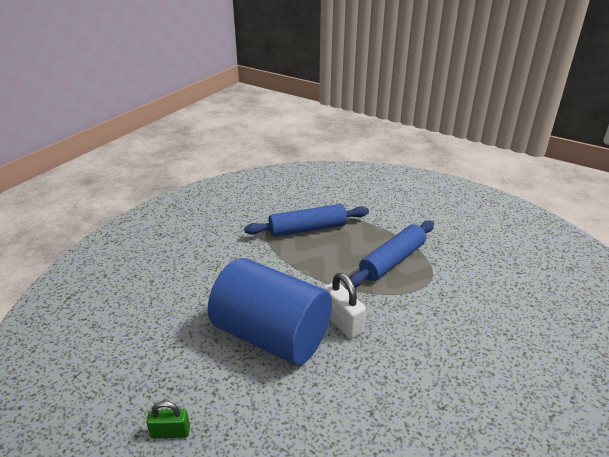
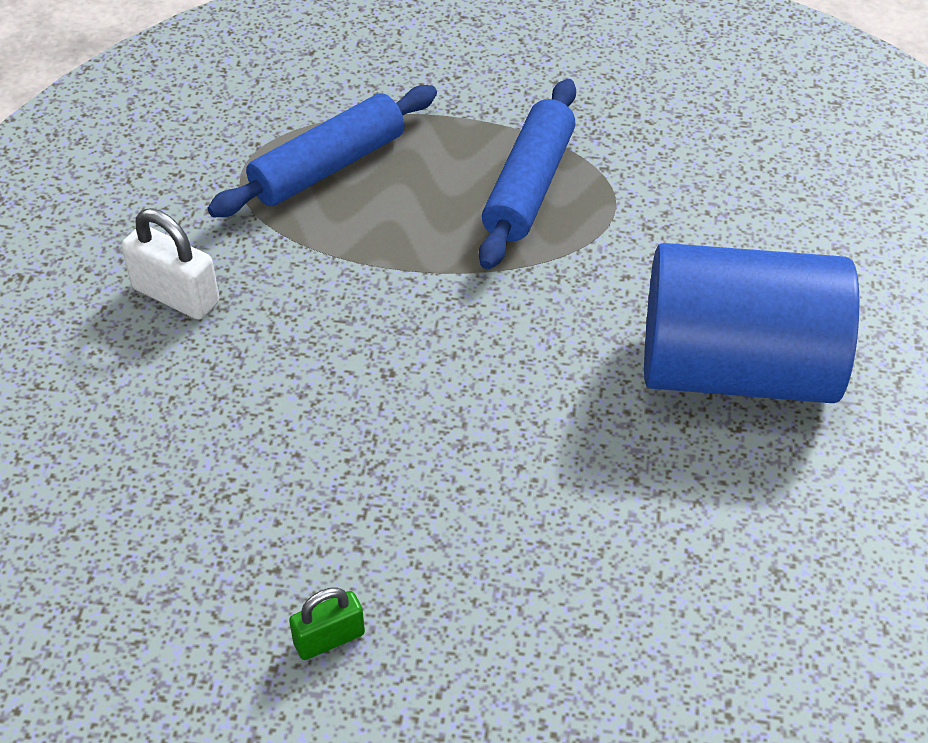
camera: 25 degrees left, 15 degrees up
(271, 336) = (395, 411): blue cylinder -> blue cylinder (736, 370)
(342, 322) = (505, 341): white padlock -> white padlock (176, 295)

